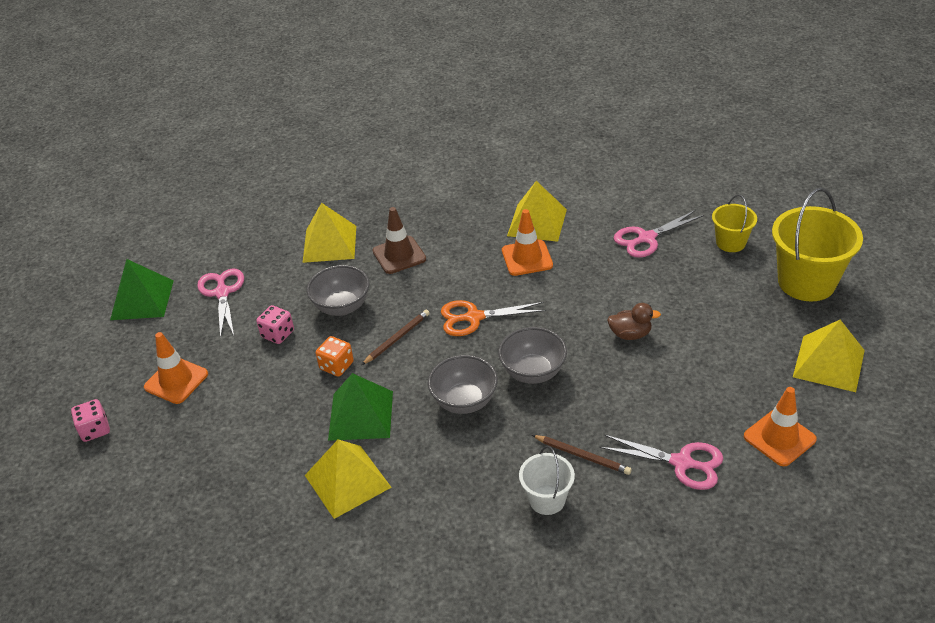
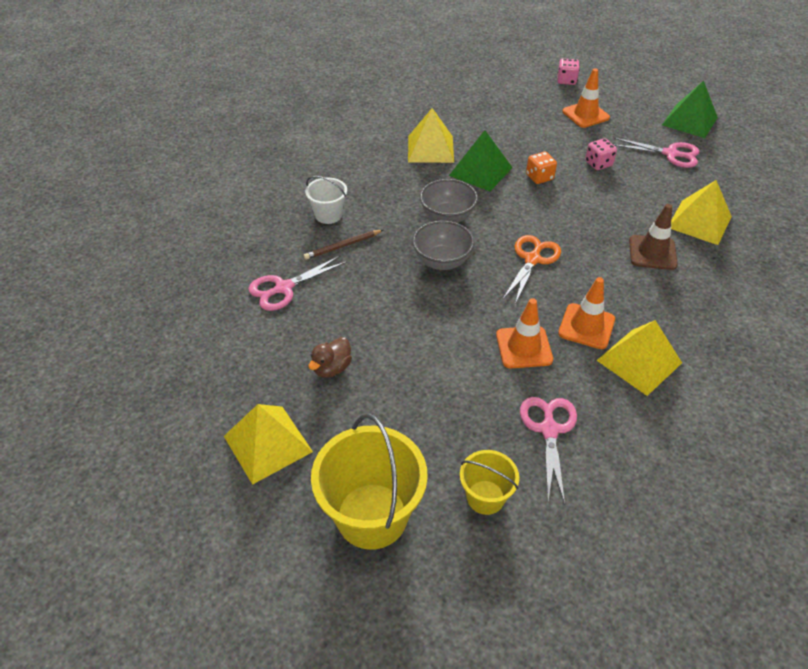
camera: 120 degrees right, 5 degrees up
(342, 307) = (605, 200): grey bowl -> none
(397, 338) = (543, 213): brown pencil -> none
(630, 334) = (429, 336): brown duck -> brown duck (332, 368)
(779, 438) = (242, 353): orange traffic cone -> orange traffic cone (524, 347)

